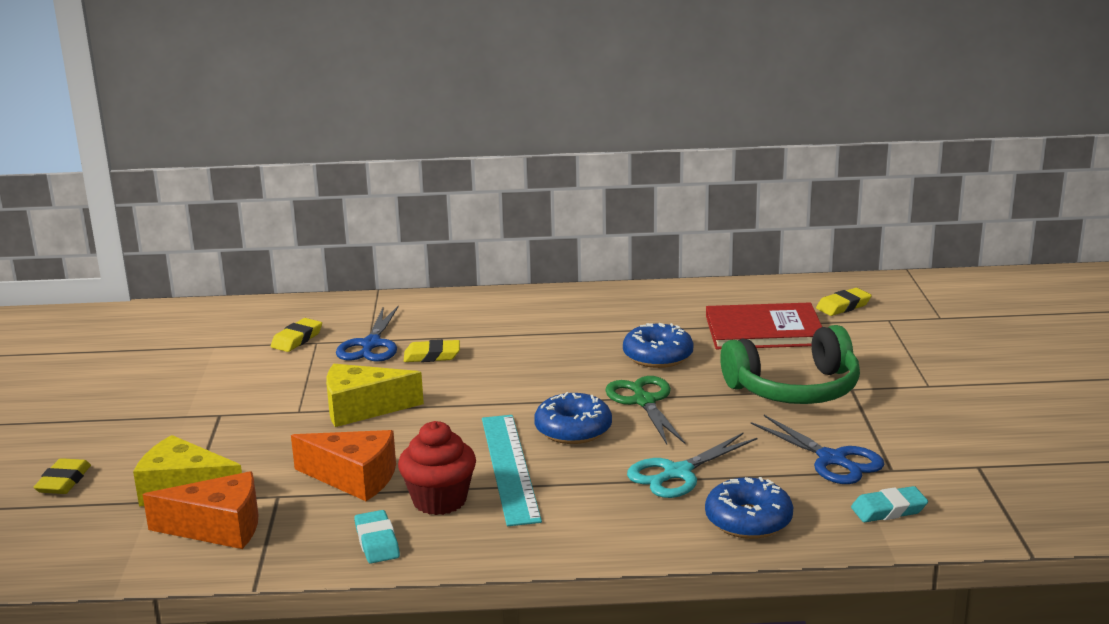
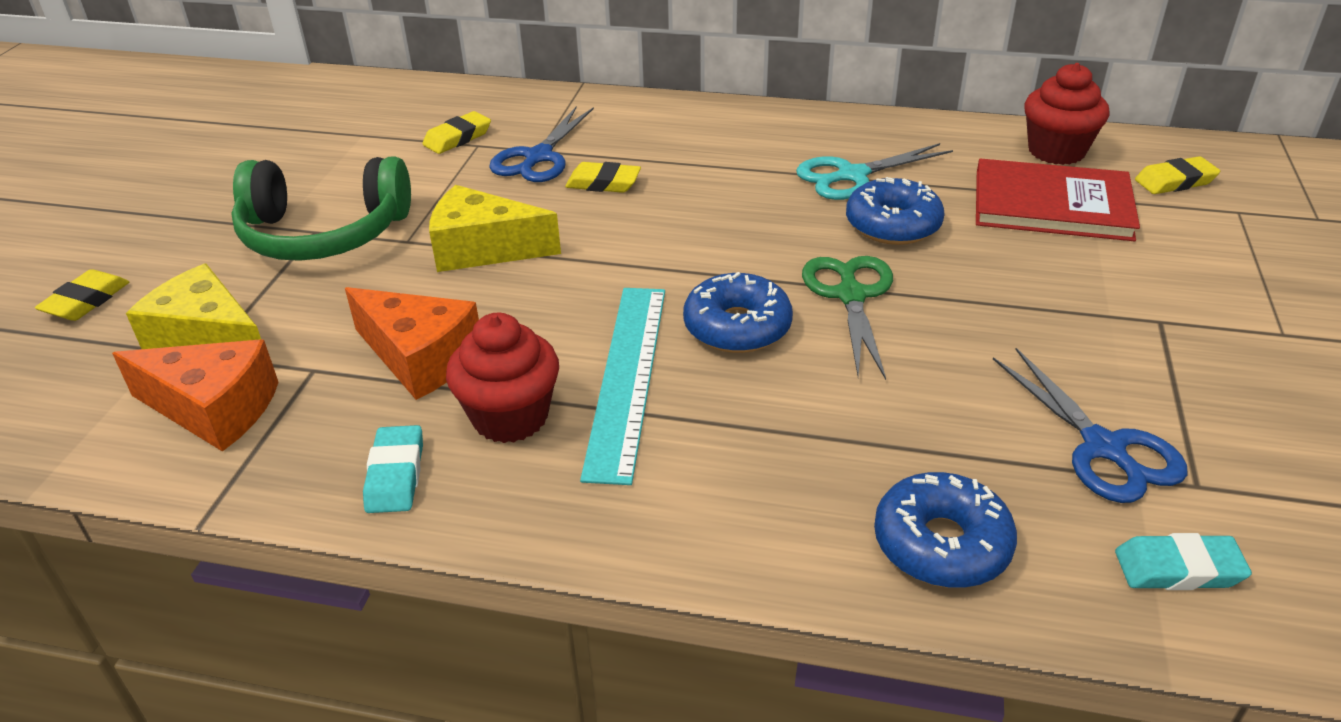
camera: 15 degrees right, 15 degrees up
(677, 473) = (858, 430): turquoise scissors -> turquoise scissors (852, 175)
(758, 296) = (1056, 151): none -> red cupcake
(795, 389) = (1074, 308): green headphones -> green headphones (323, 234)

